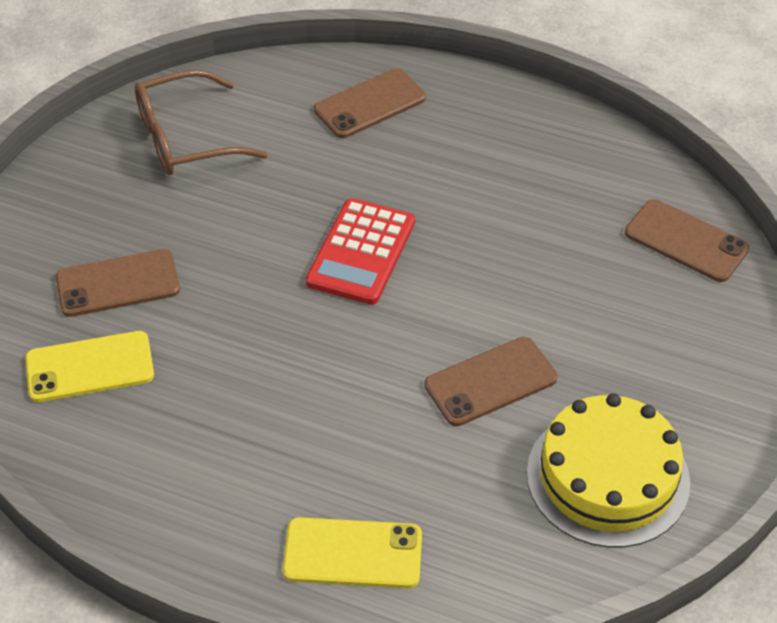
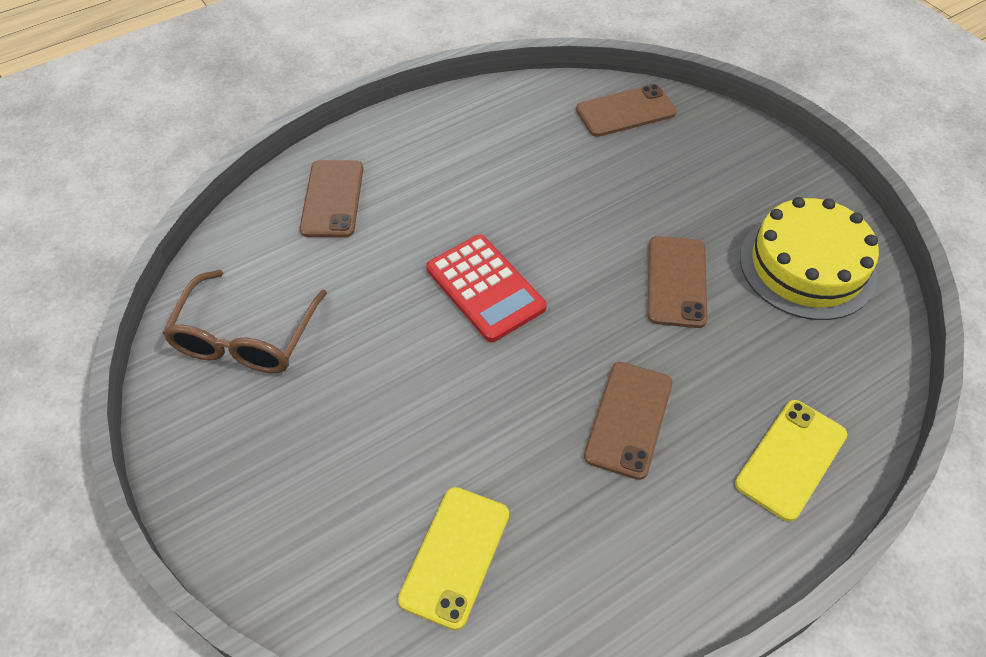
camera: 55 degrees left, 5 degrees up
(118, 283) = (372, 480): brown phone -> brown phone (628, 419)

